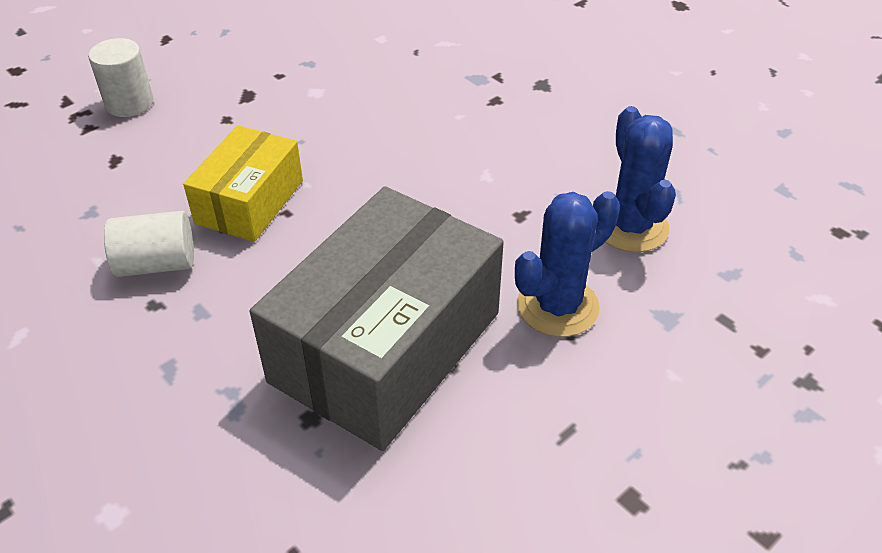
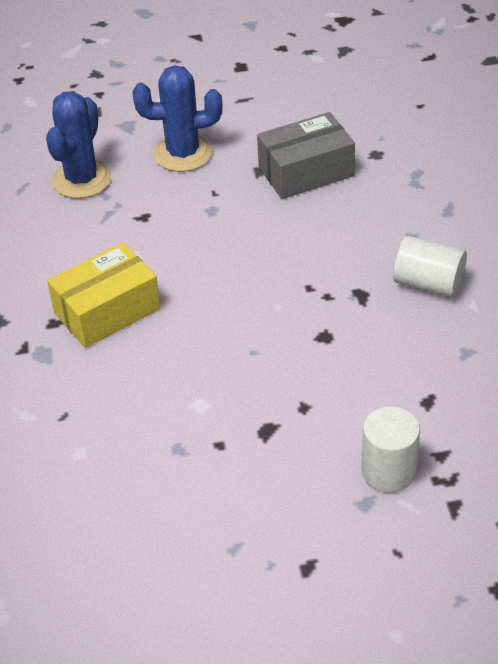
camera: 145 degrees left, 0 degrees up
(250, 202) = (332, 307): yellow box -> yellow box (107, 311)
(386, 347) = (306, 171): grey box -> grey box, size x0.57

